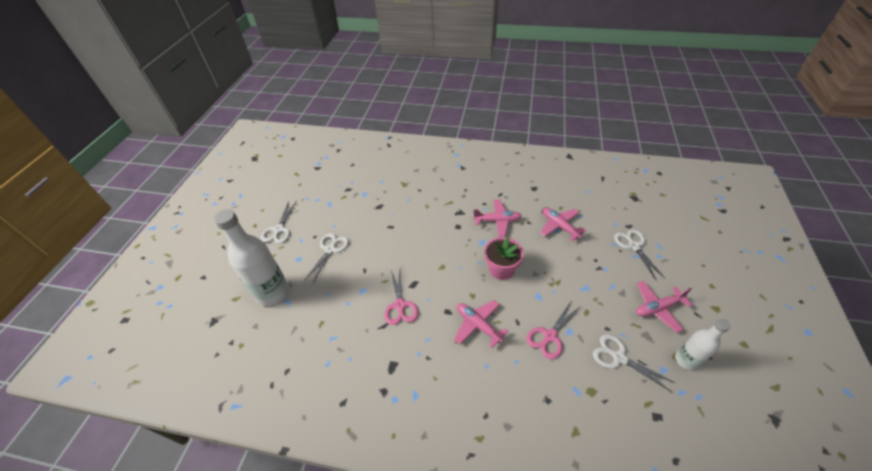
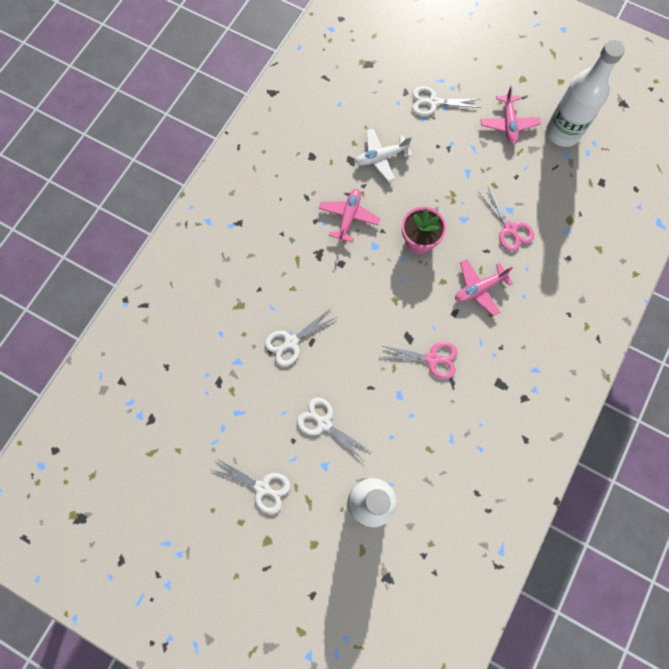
camera: 75 degrees left, 25 degrees up
(559, 226) = (381, 157): pink plane -> white plane
(619, 357) = (546, 182): white scissors -> white scissors (291, 342)
(686, 360) = (562, 133): white bottle -> white bottle, size x1.74

